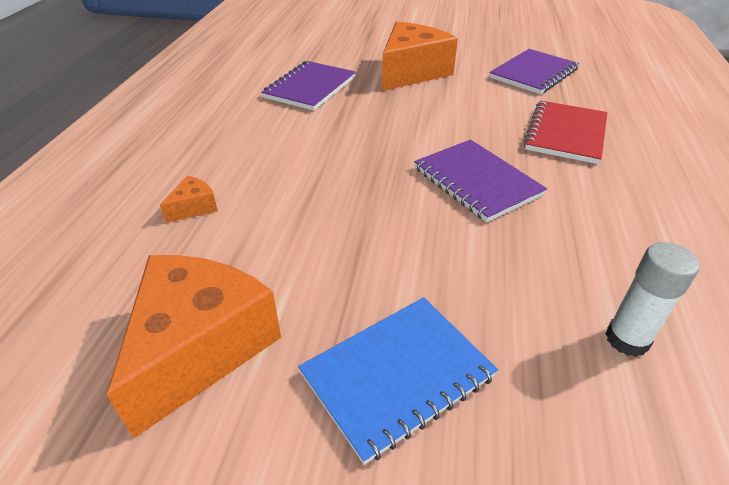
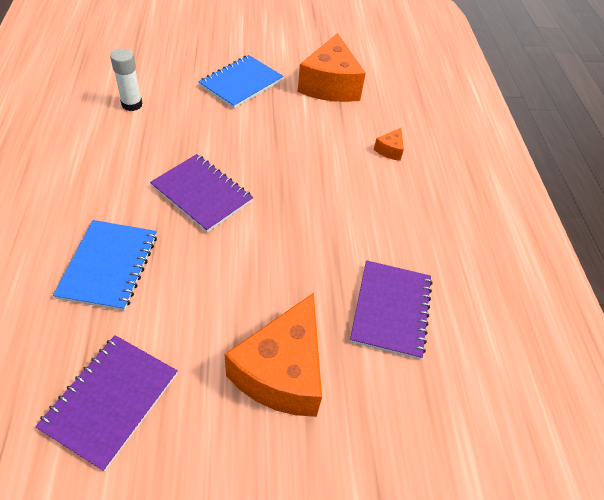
camera: 160 degrees right, 10 degrees up
(566, 134) = (109, 266): red notebook -> blue notebook

